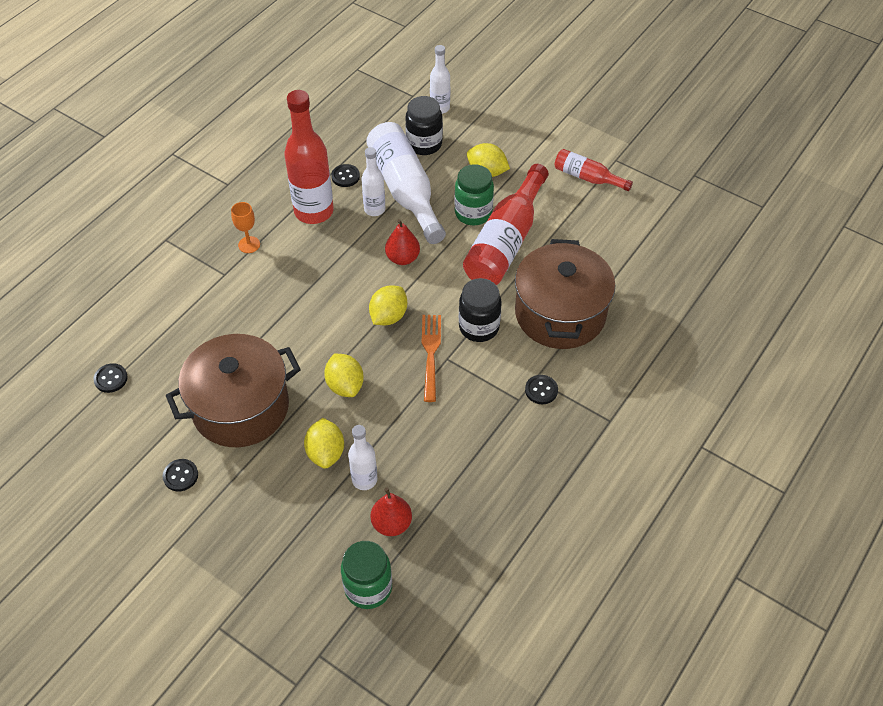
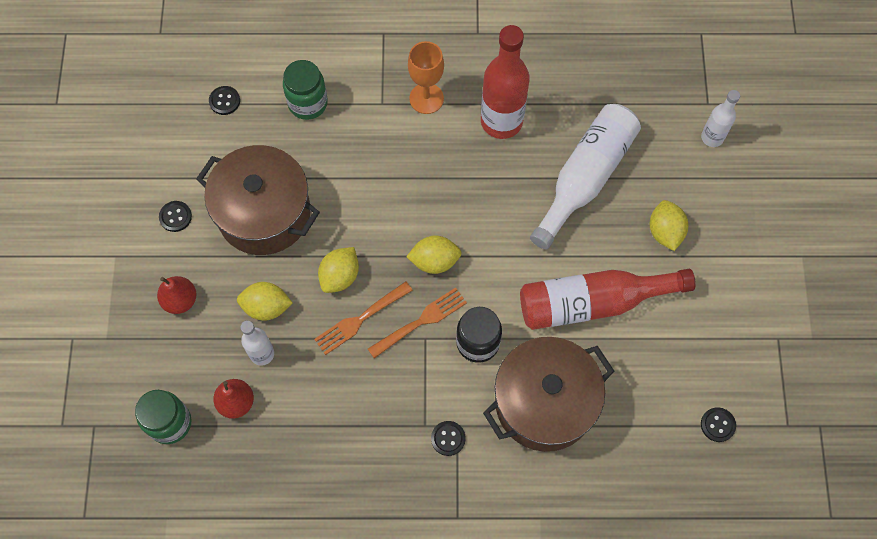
camera: 55 degrees right, 15 degrees up
(249, 244) = (426, 98): orange goblet -> orange goblet, size x1.52
(326, 453) = (266, 307): yellow lemon -> yellow lemon turned 45 degrees clockwise
(345, 176) = (561, 118): black button -> black button (717, 425)
(374, 209) = (543, 168): white bottle -> none
(394, 392) = (361, 319): none -> orange fork
(402, 258) = (506, 229): red pear -> red pear (180, 300)
(424, 144) = (654, 155): black jar -> none
(473, 213) = (604, 253): green jar -> green jar (308, 103)
(587, 177) = (732, 326): red bottle -> none

